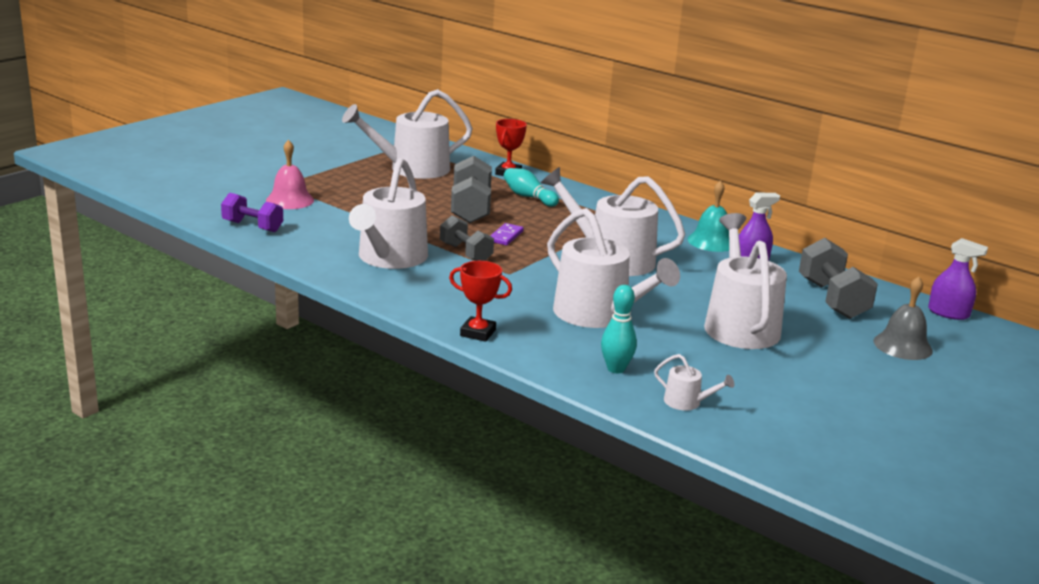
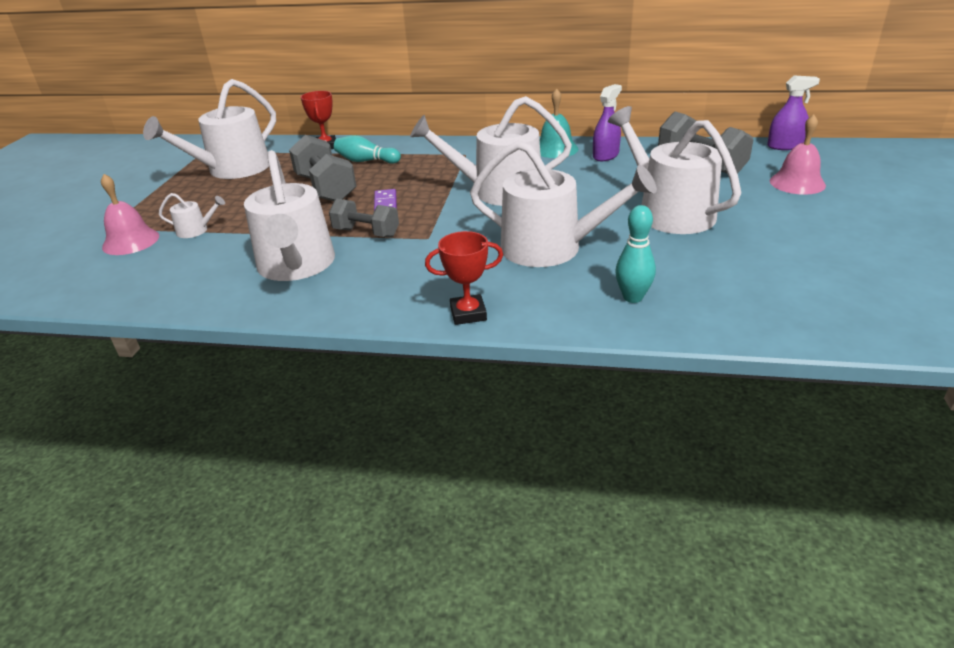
camera: 25 degrees left, 10 degrees up
(252, 226) = (111, 286): purple dumbbell -> none
(686, 402) = (731, 305): white watering can -> white watering can (196, 230)
(902, 345) = (797, 183): grey bell -> pink bell

